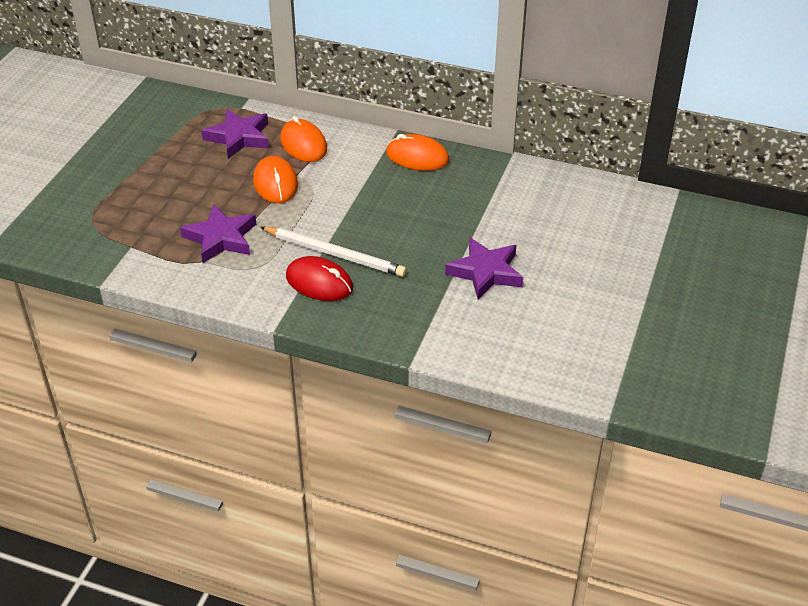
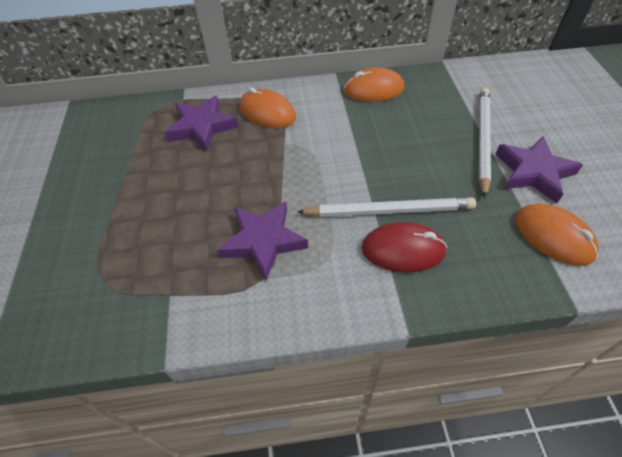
camera: 25 degrees left, 10 degrees up
(275, 183) = (271, 159): orange mouse -> orange mouse (553, 236)
(470, 233) = (482, 140): none -> white pencil

